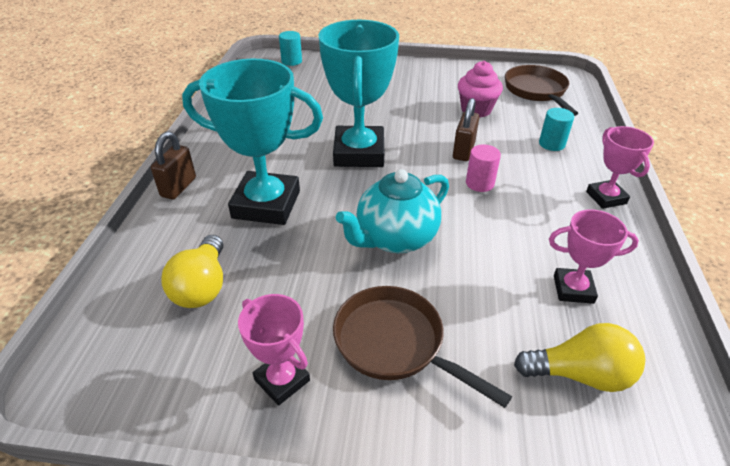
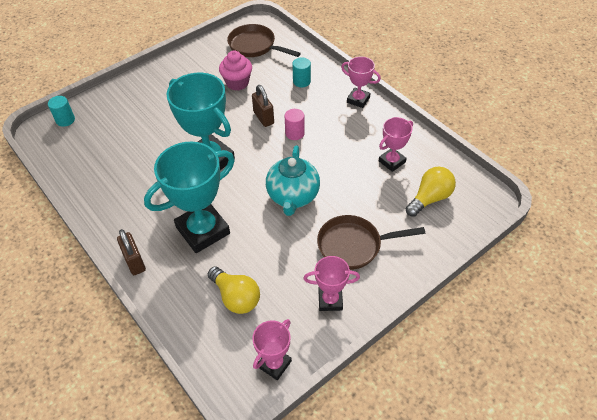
camera: 45 degrees left, 10 degrees up
(130, 390) = (274, 364): none -> pink trophy

